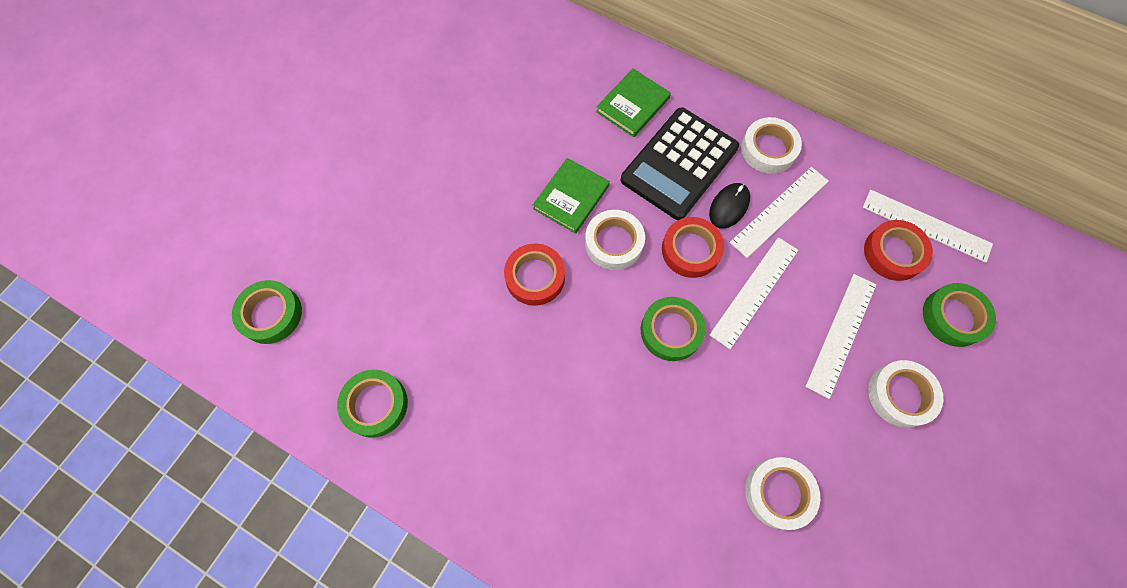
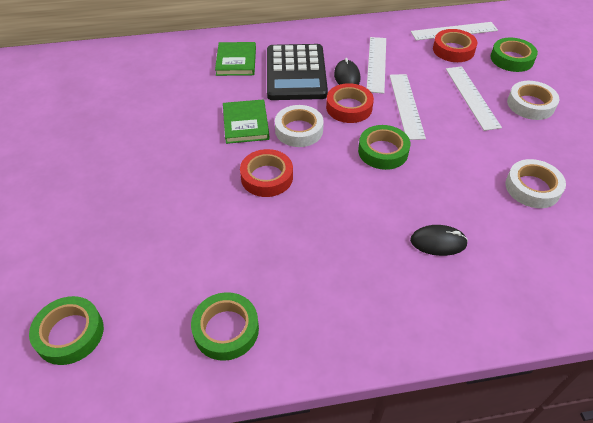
camera: 40 degrees left, 20 degrees down
(620, 471) = (438, 242): none -> black mouse
(768, 149) = (338, 42): white tape -> none

